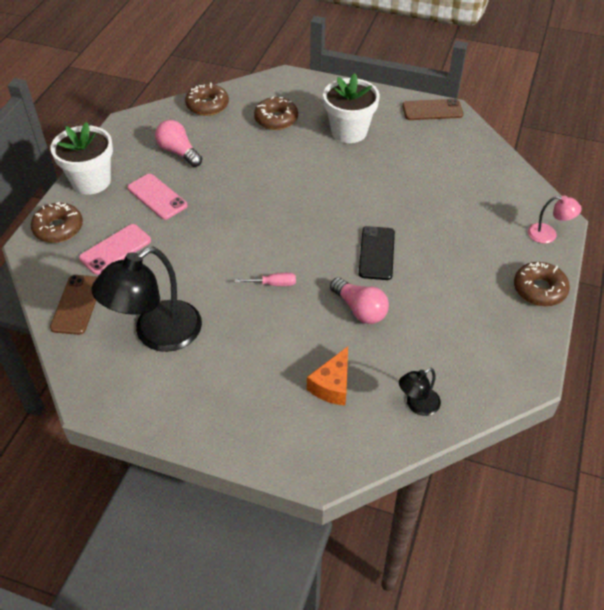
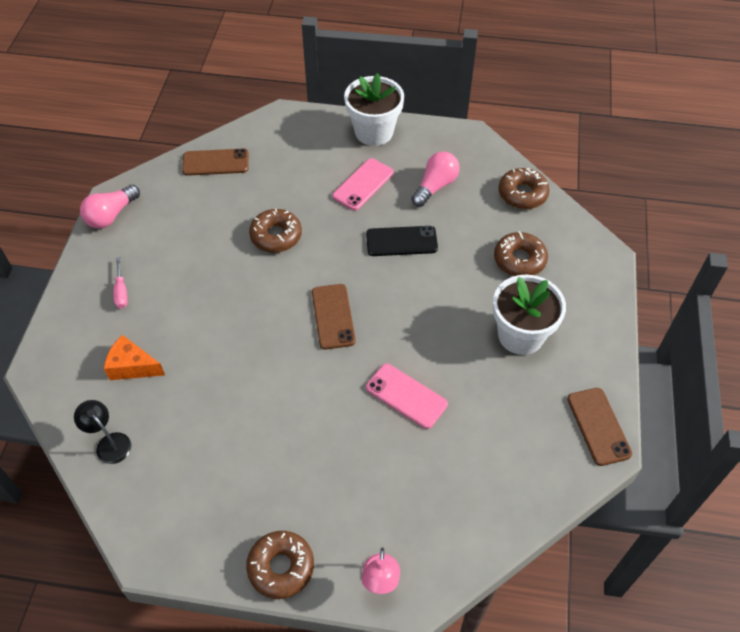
camera: 80 degrees right, 5 degrees up
(58, 228) = (306, 126): brown donut -> brown donut (276, 236)
(115, 249) = (285, 171): pink phone -> pink phone (406, 396)
(157, 334) = (186, 224): black lamp -> none
(273, 284) = (257, 299): pink screwdriver -> pink screwdriver (121, 292)
(306, 234) = (333, 316): none -> brown phone
(360, 309) = (230, 379): pink light bulb -> pink light bulb (111, 215)
(376, 253) = (315, 386): black phone -> black phone (401, 241)

